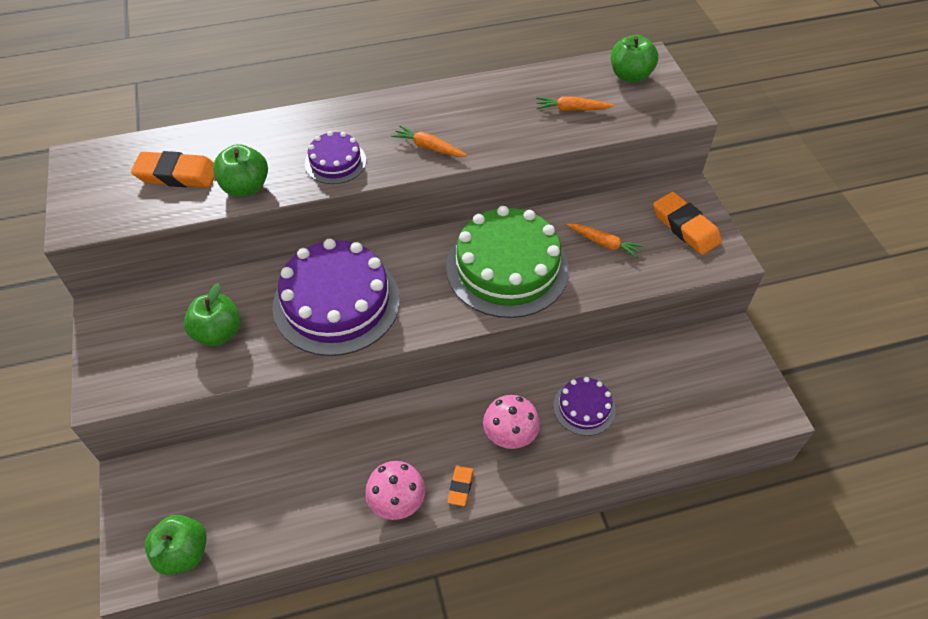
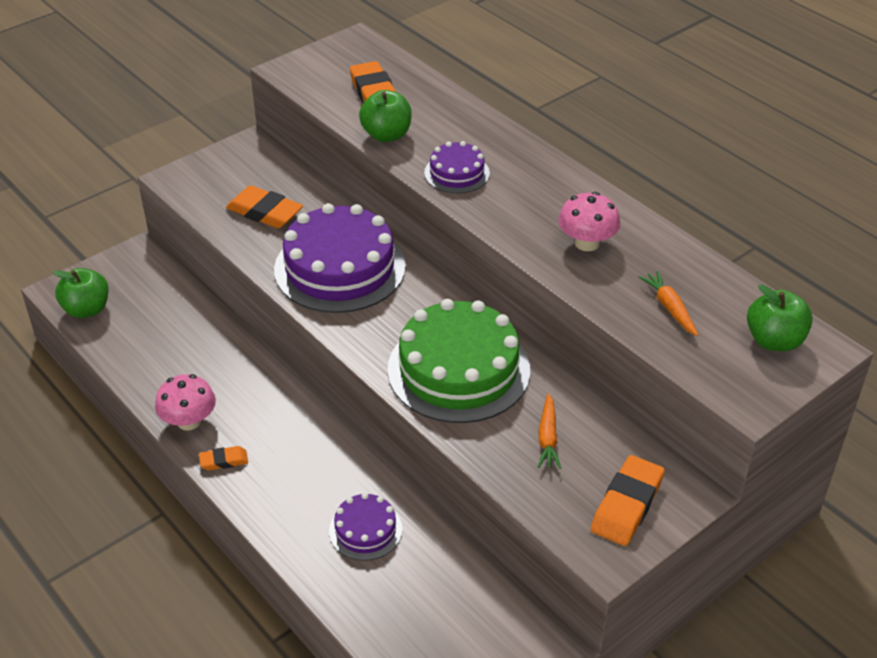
camera: 65 degrees right, 10 degrees down
(218, 333) = (265, 212): green apple -> orange eraser
(428, 147) = (523, 223): orange carrot -> none
(510, 434) = (301, 479): pink mushroom -> pink mushroom (587, 243)

